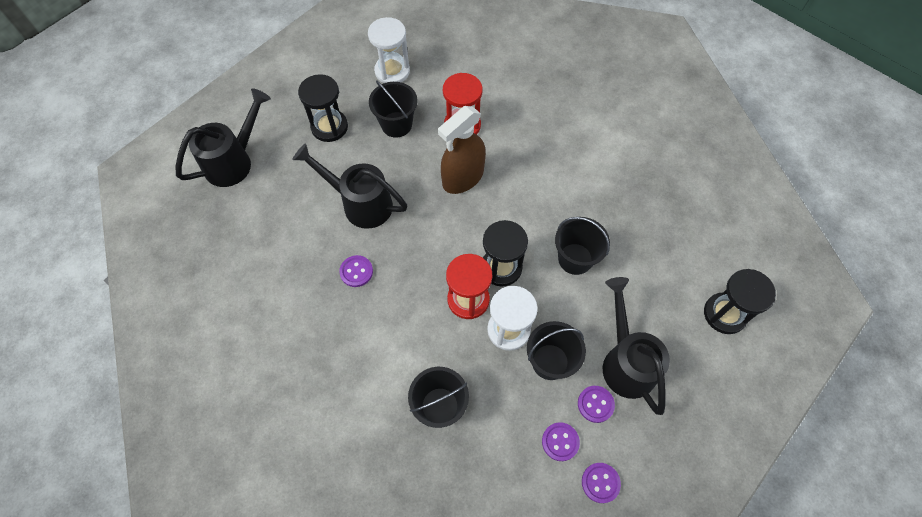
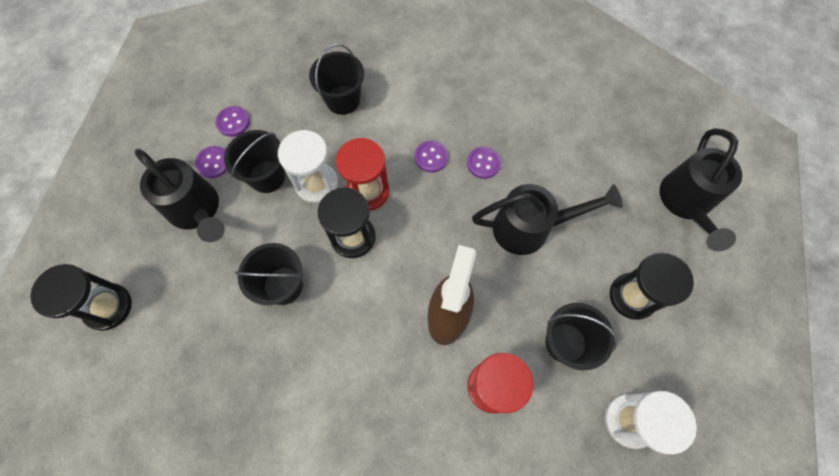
camera: 150 degrees right, 5 degrees up
(600, 483) = (190, 111): purple button -> purple button (431, 157)

